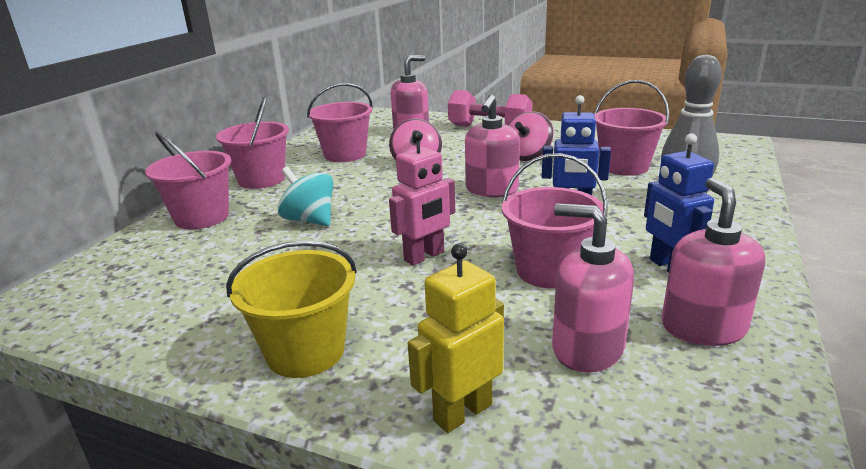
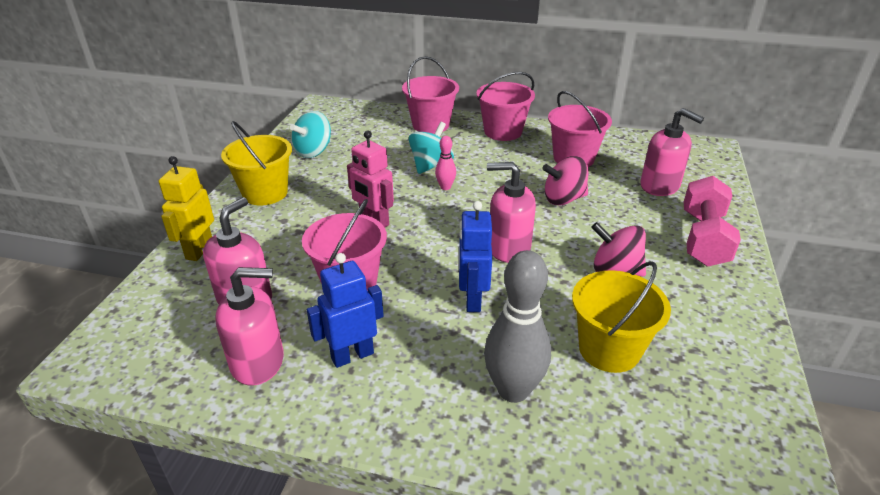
camera: 80 degrees right, 10 degrees up
(196, 309) = (313, 151): none -> turquoise spinning top
(366, 213) = (445, 187): none -> pink bowling pin
(462, 412) = (199, 250): yellow robot -> yellow robot turned 120 degrees counterclockwise
(624, 166) = (609, 349): pink bucket -> yellow bucket

